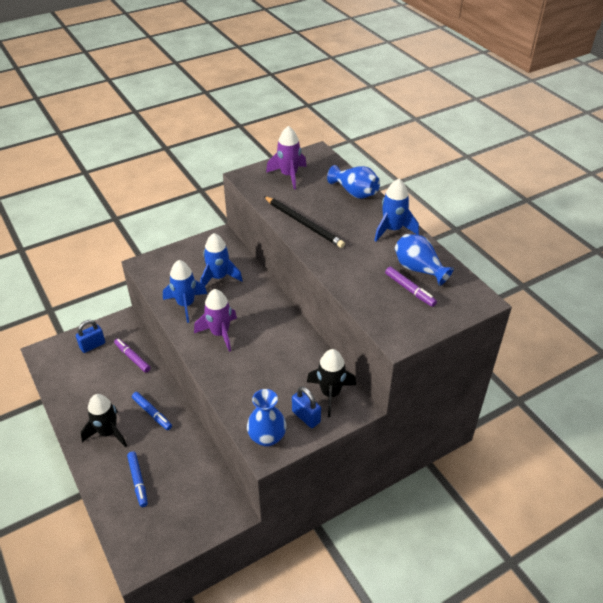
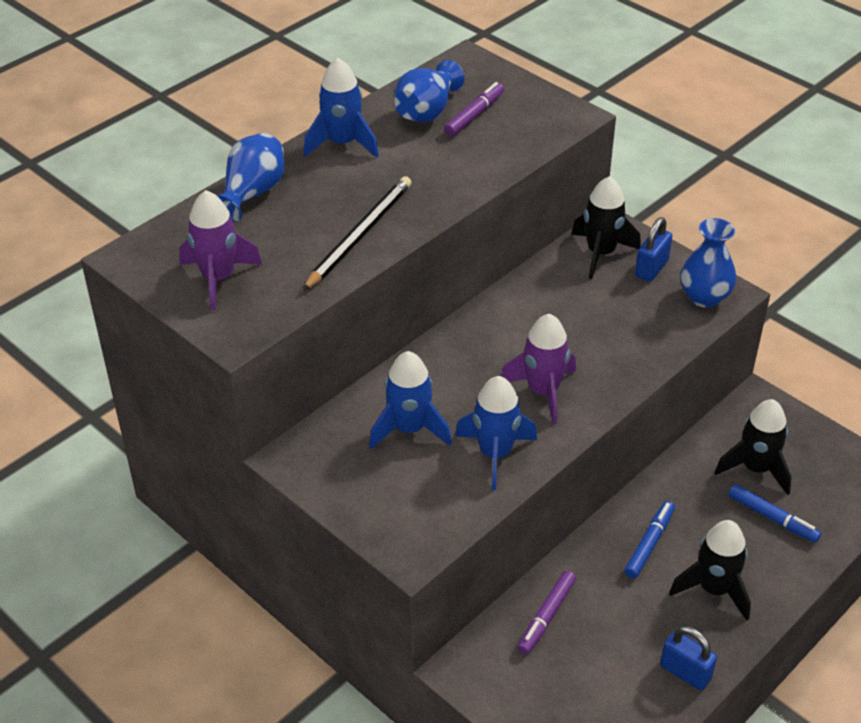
camera: 105 degrees left, 0 degrees up
(92, 345) = (543, 695): blue padlock -> blue padlock (685, 672)
(138, 481) = (772, 518): blue marker -> blue marker turned 75 degrees clockwise
(178, 487) = (756, 468): none -> black rocket

